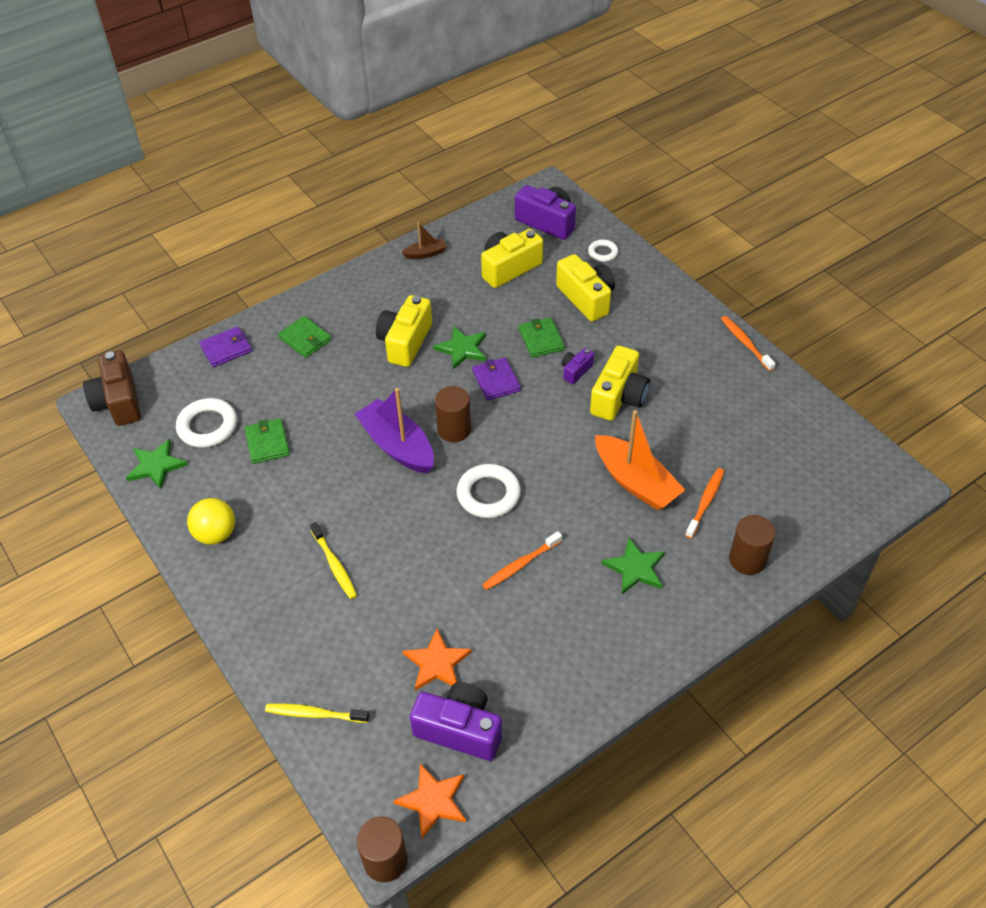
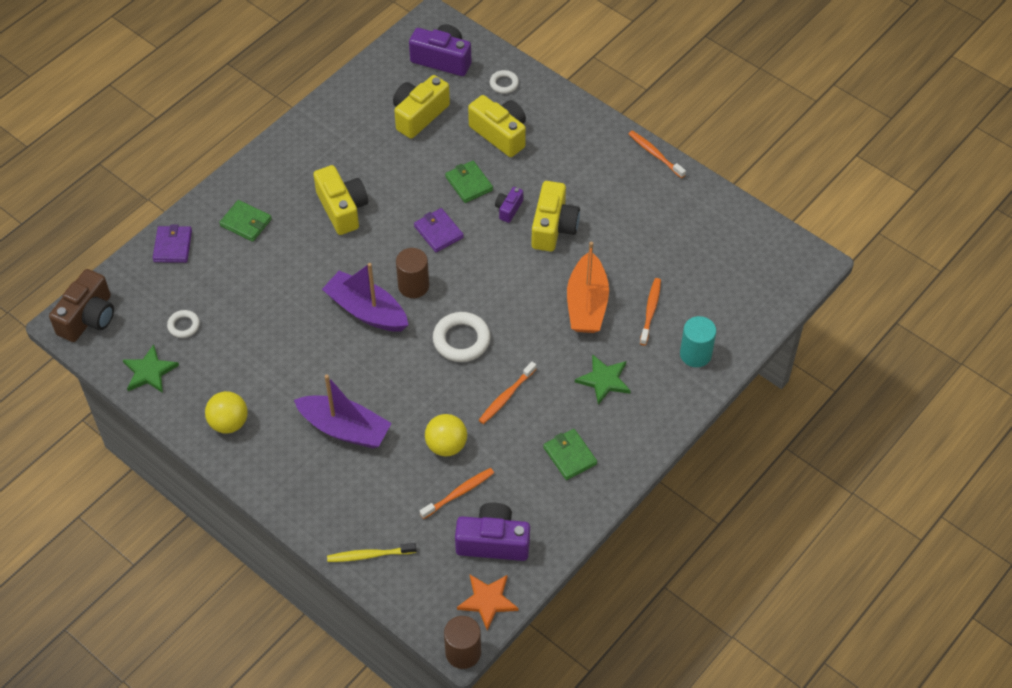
camera: 15 degrees left, 5 degrees up
(118, 402) = (88, 317): brown camera -> brown camera turned 120 degrees counterclockwise
(207, 426) = (184, 325): white ring -> white ring, size x0.56
(226, 349) = (172, 246): purple wallet -> purple wallet turned 45 degrees counterclockwise
(267, 443) = (245, 331): green wallet -> green wallet (569, 456)
(334, 565) = (345, 429): yellow toothbrush -> purple boat
(405, 342) = (342, 209): yellow camera -> yellow camera turned 150 degrees clockwise
(425, 253) = (334, 113): brown boat -> none
(437, 663) = (459, 493): orange star -> orange toothbrush
(439, 606) = (446, 445): none -> yellow ball
(462, 349) = (398, 206): green star -> none
(635, 482) = (586, 304): orange boat -> orange boat turned 60 degrees clockwise
(747, 559) = (695, 354): brown cylinder -> turquoise cylinder

